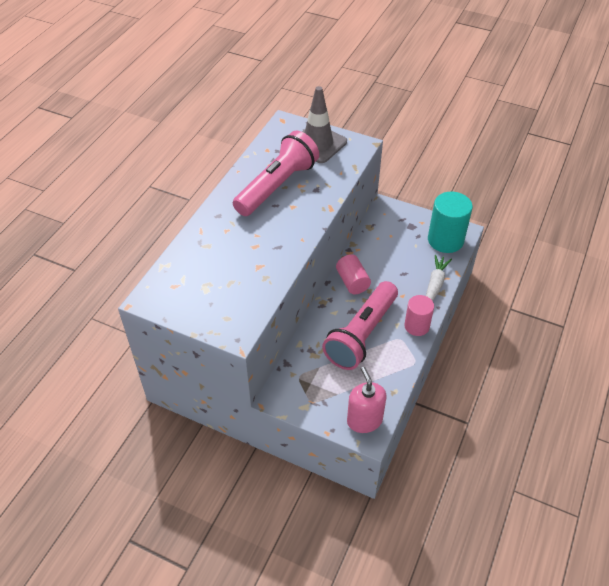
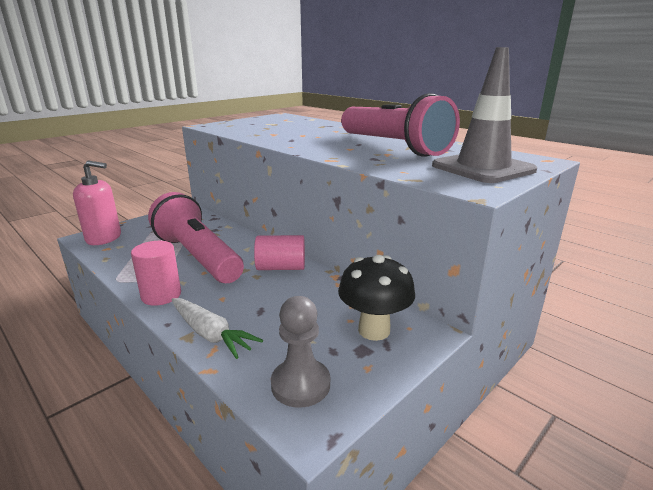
camera: 110 degrees right, 25 degrees down
(394, 225) = (374, 330): none -> black mushroom
(445, 240) = (300, 384): turquoise cylinder -> grey pawn

